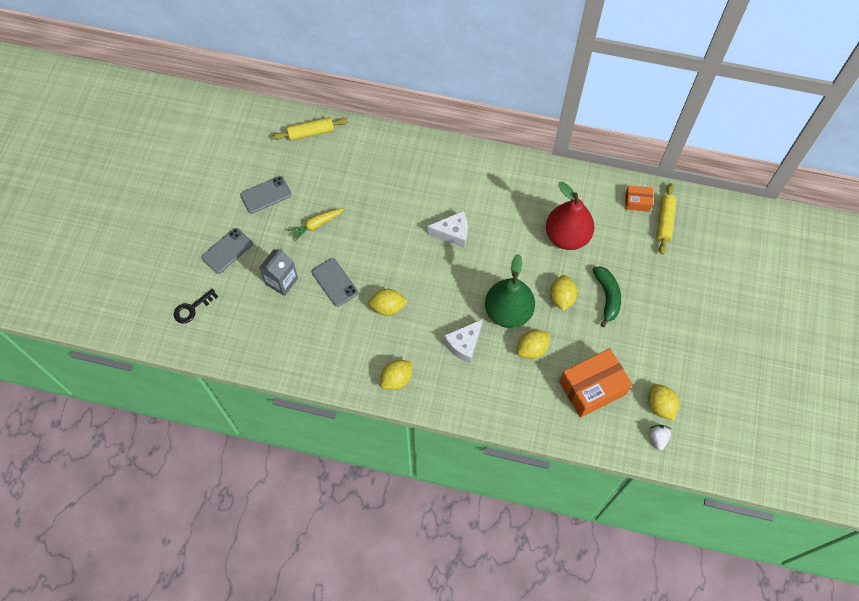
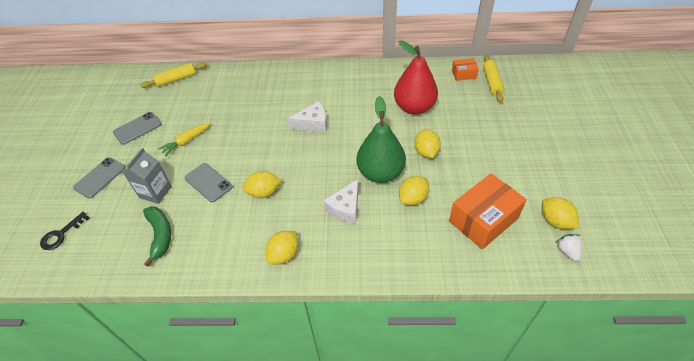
camera: 10 degrees left, 15 degrees down
(607, 297) = (466, 143): green banana -> green banana (160, 235)

